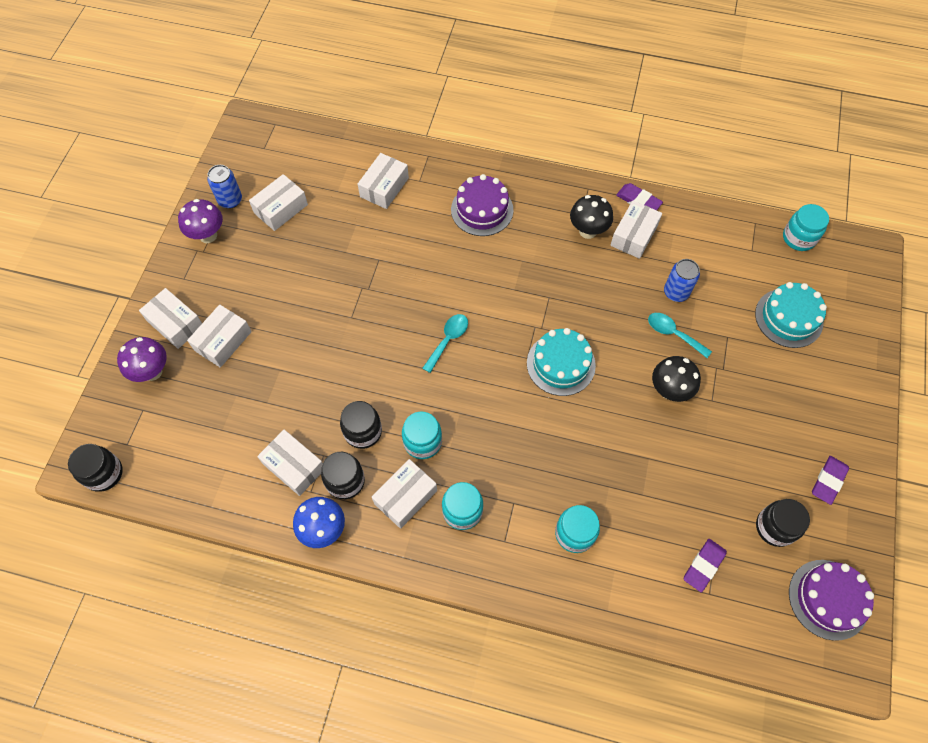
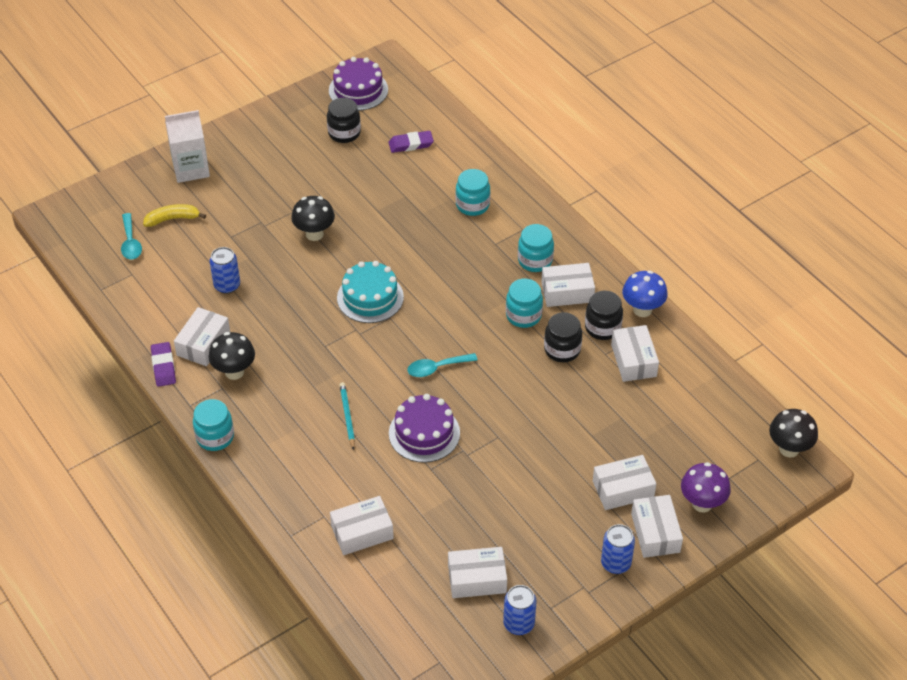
camera: 140 degrees left, 15 degrees down
(104, 473) = (789, 449): black jar -> black mushroom
(191, 282) = (615, 563): none -> blue can
(208, 235) = (567, 600): purple mushroom -> none
(474, 255) = (347, 416): none -> turquoise pencil
(482, 210) = (299, 450): purple cake -> purple cake (424, 433)
(634, 235) = (203, 344): white box -> white box turned 45 degrees counterclockwise
(673, 334) = (265, 262): turquoise spoon -> turquoise spoon (130, 242)
(788, 318) = (173, 219): turquoise cake -> yellow banana
(798, 238) = (86, 258): turquoise jar -> turquoise jar (215, 437)
(828, 481) = (280, 131): purple eraser -> none
(841, 376) = (191, 169): none -> white carton

